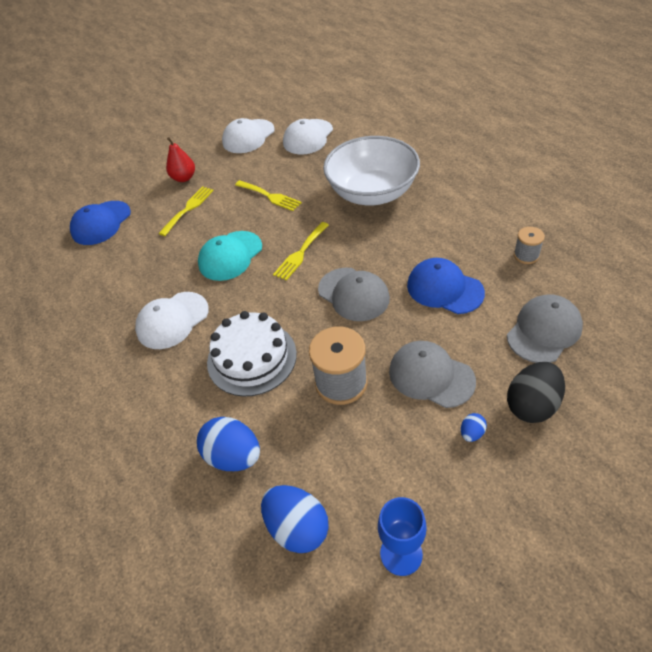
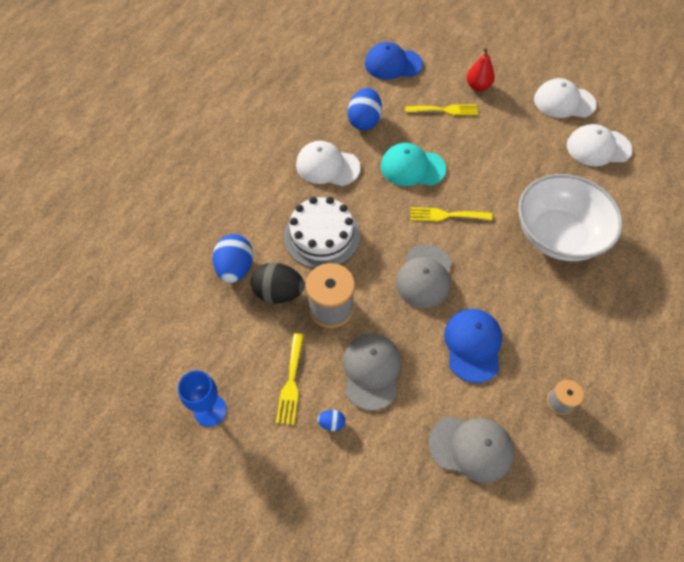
camera: 55 degrees right, 10 degrees up
(270, 196) = (498, 159): yellow fork -> yellow fork (291, 382)
(297, 528) = (201, 335): blue egg -> blue egg (364, 121)
(532, 405) = (382, 462): black egg -> black egg (279, 293)

